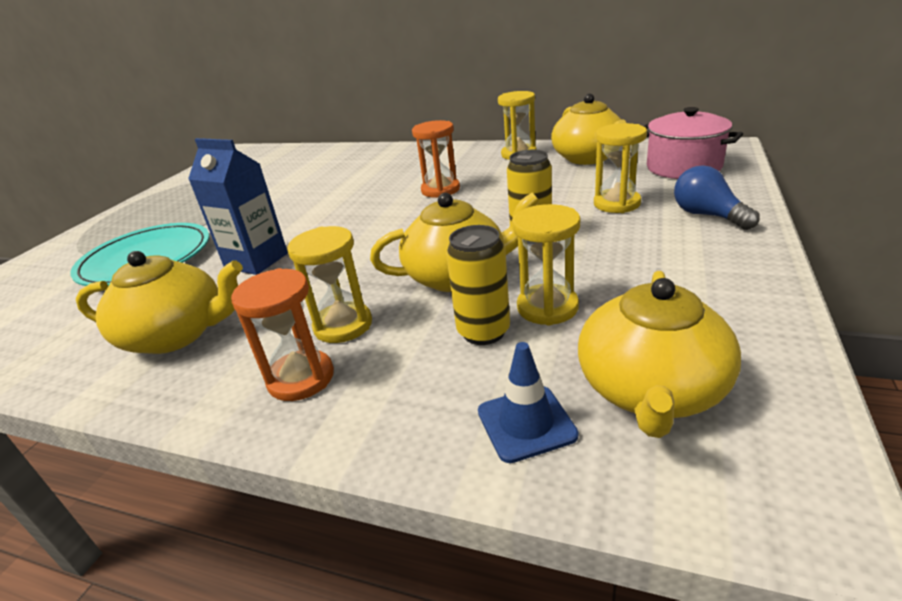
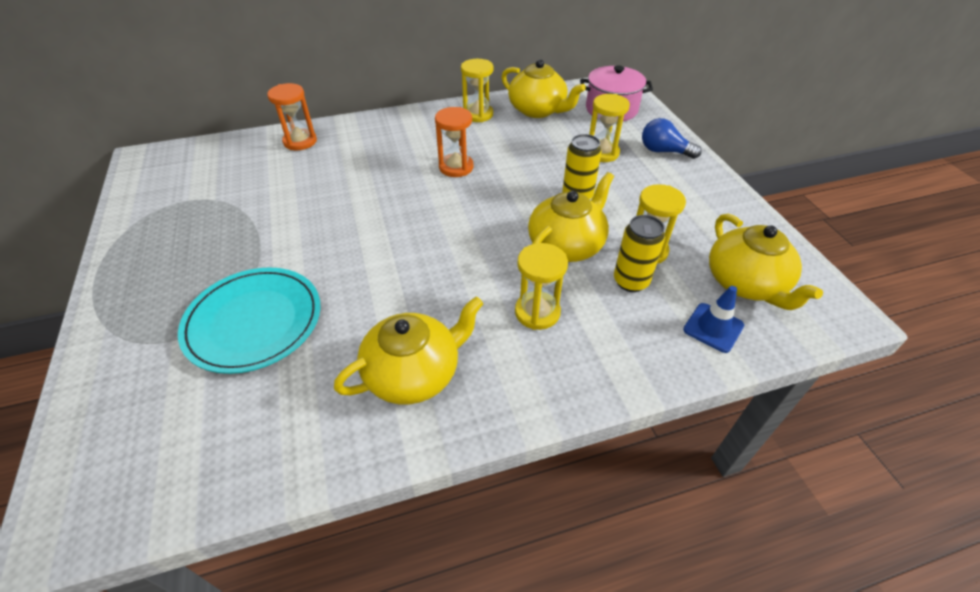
camera: 40 degrees left, 15 degrees up
(256, 261) = (383, 284): blue carton -> none
(301, 378) = (561, 360): orange hourglass -> orange hourglass (300, 141)

